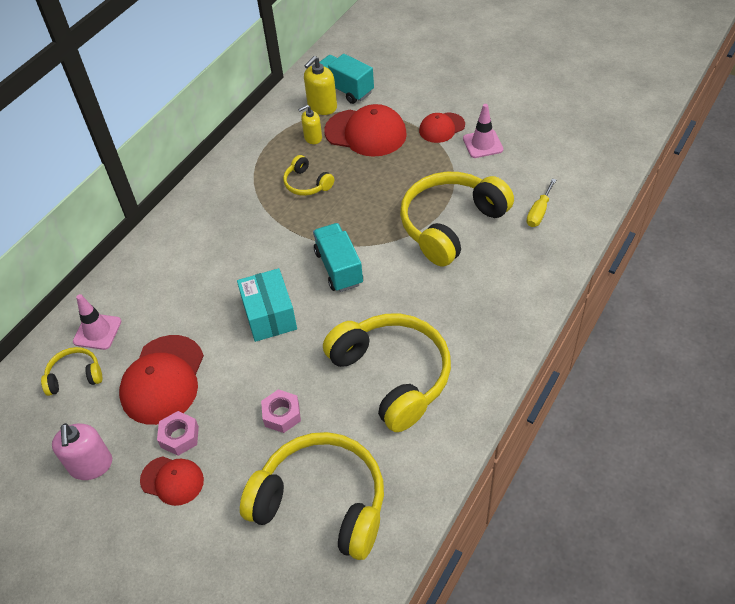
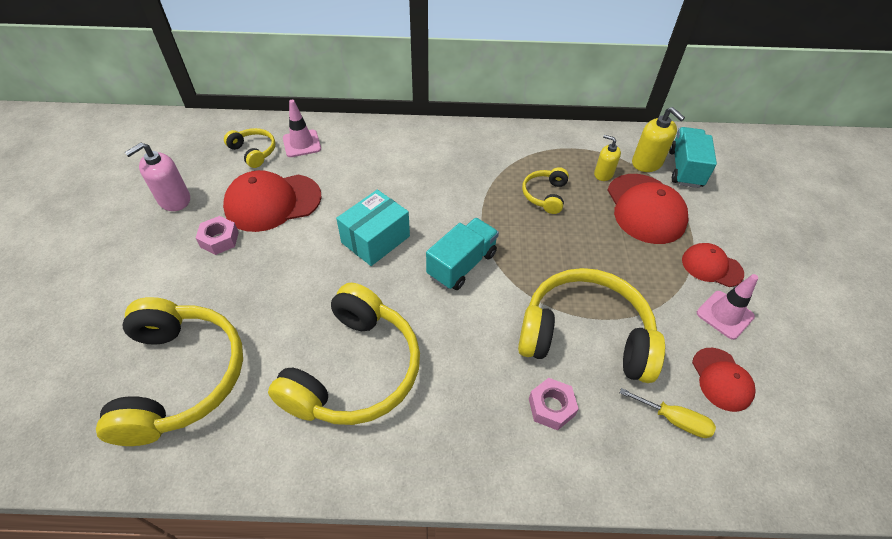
camera: 55 degrees right, 0 degrees up
(172, 480) = (174, 255): red cap -> red cap (721, 379)
(282, 414) = (269, 299): pink nut -> pink nut (551, 407)
(322, 107) = (647, 163): yellow soap dispenser -> yellow soap dispenser turned 135 degrees counterclockwise
(539, 212) = (674, 420): yellow screwdriver -> yellow screwdriver turned 150 degrees counterclockwise

